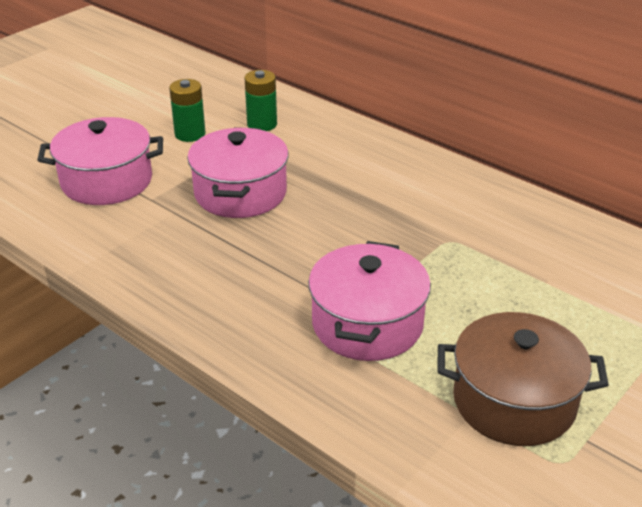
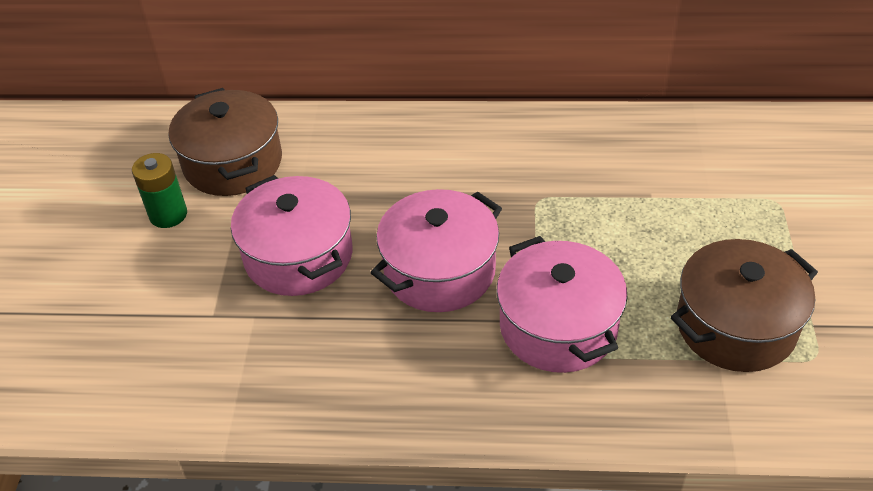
camera: 35 degrees left, 10 degrees up
(107, 181) = (139, 322): pink pot -> pink pot (439, 271)
(262, 124) = (233, 163): green battery -> brown pot

